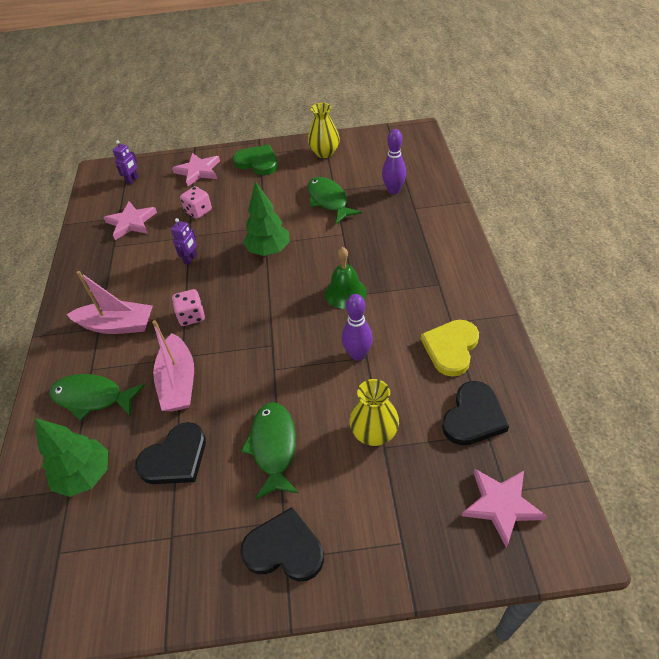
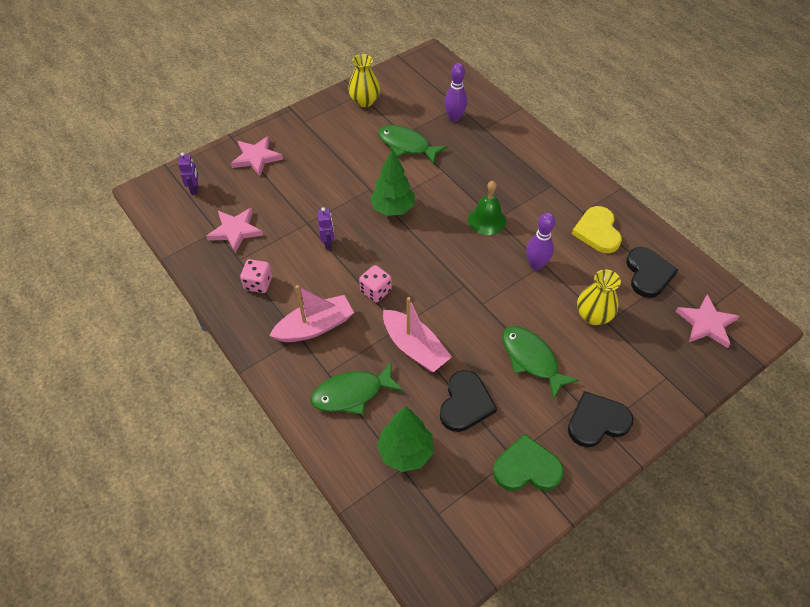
camera: 35 degrees left, 5 degrees up
(198, 211) = (294, 196): pink dice -> pink dice (258, 283)
(258, 162) = (309, 130): green heart -> green heart (526, 467)

